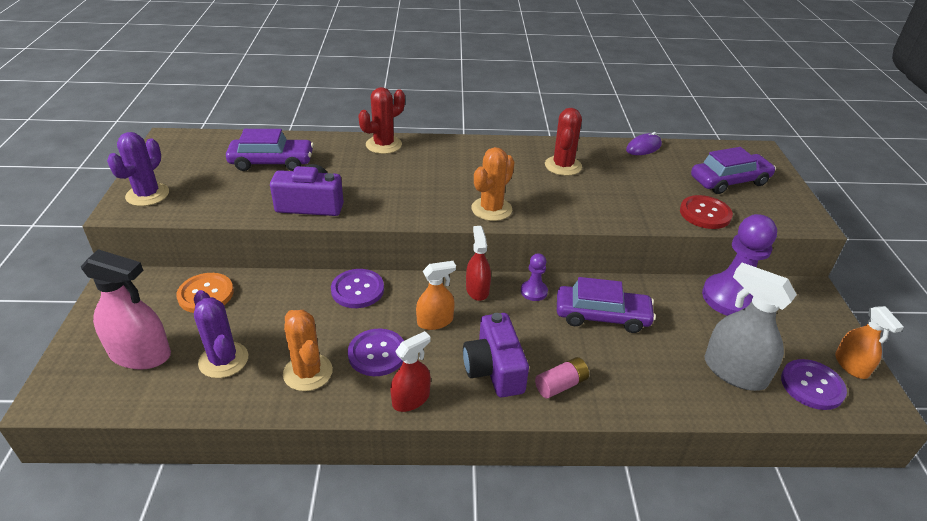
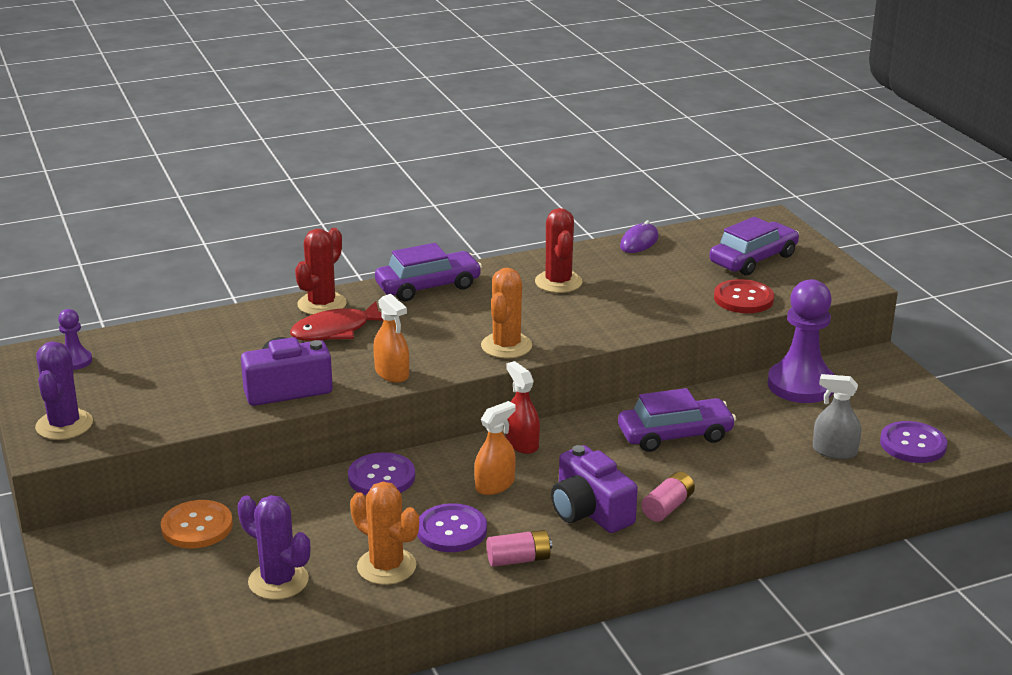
camera: 20 degrees left, 10 degrees down
(140, 354) = (171, 601): pink spray bottle -> none
(272, 162) = (193, 354): purple car -> purple car (428, 286)
(378, 167) = (336, 331): none -> red fish
(411, 399) = (518, 559): red spray bottle -> pink battery
(534, 291) = (587, 430): purple pawn -> purple pawn (75, 361)
(734, 372) = (834, 451): grey spray bottle -> grey spray bottle, size x0.62
(851, 365) = (943, 417): orange spray bottle -> orange spray bottle (392, 373)

